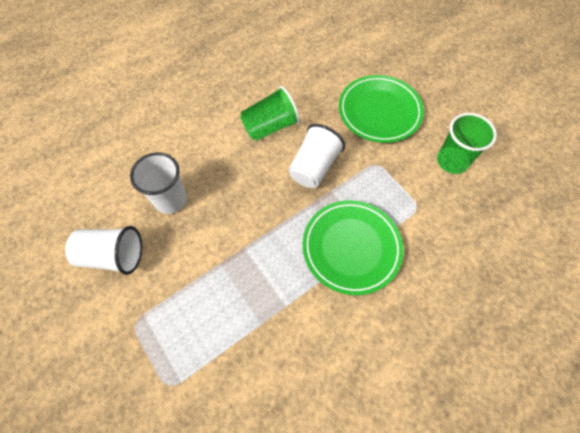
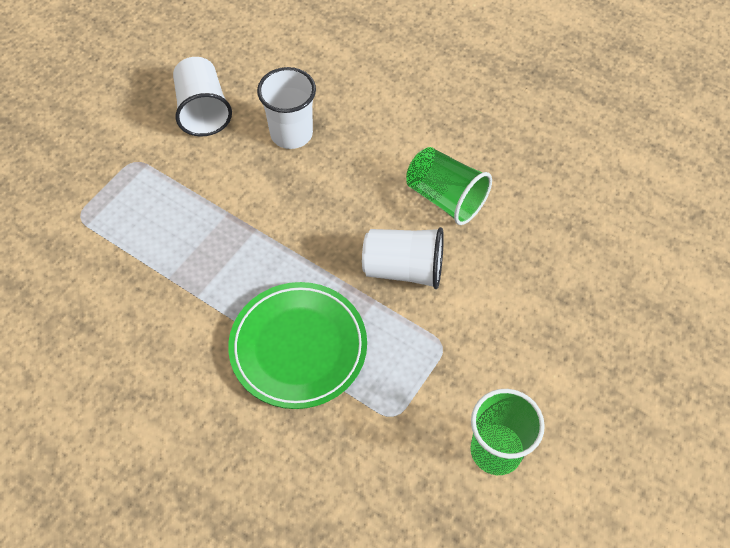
camera: 70 degrees right, 5 degrees down
(379, 111) = (541, 327): green plate -> none

